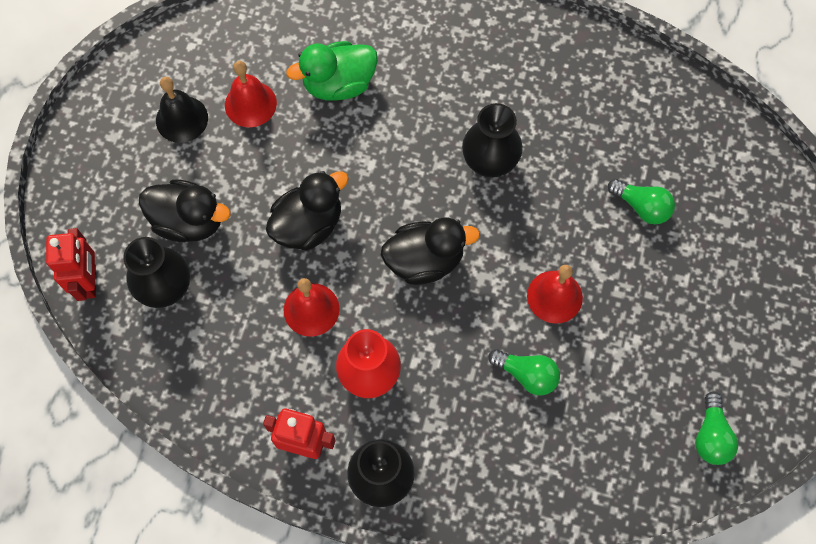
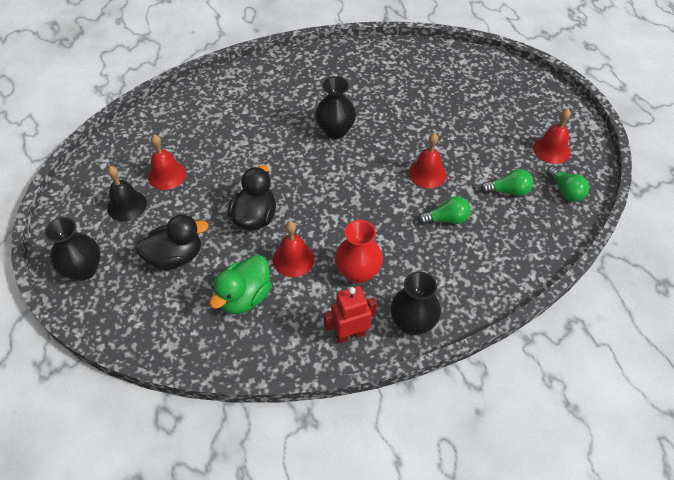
camera: 35 degrees left, 15 degrees down
(89, 281) = (131, 329): red robot -> none
(166, 288) = (188, 302): black vase -> black vase (83, 269)
(339, 84) = (215, 138): green duck -> green duck (244, 297)
(425, 260) = (340, 196): black duck -> none
(641, 207) = (434, 108): green light bulb -> green light bulb (508, 191)
(746, 366) = (551, 149): none -> red bell

